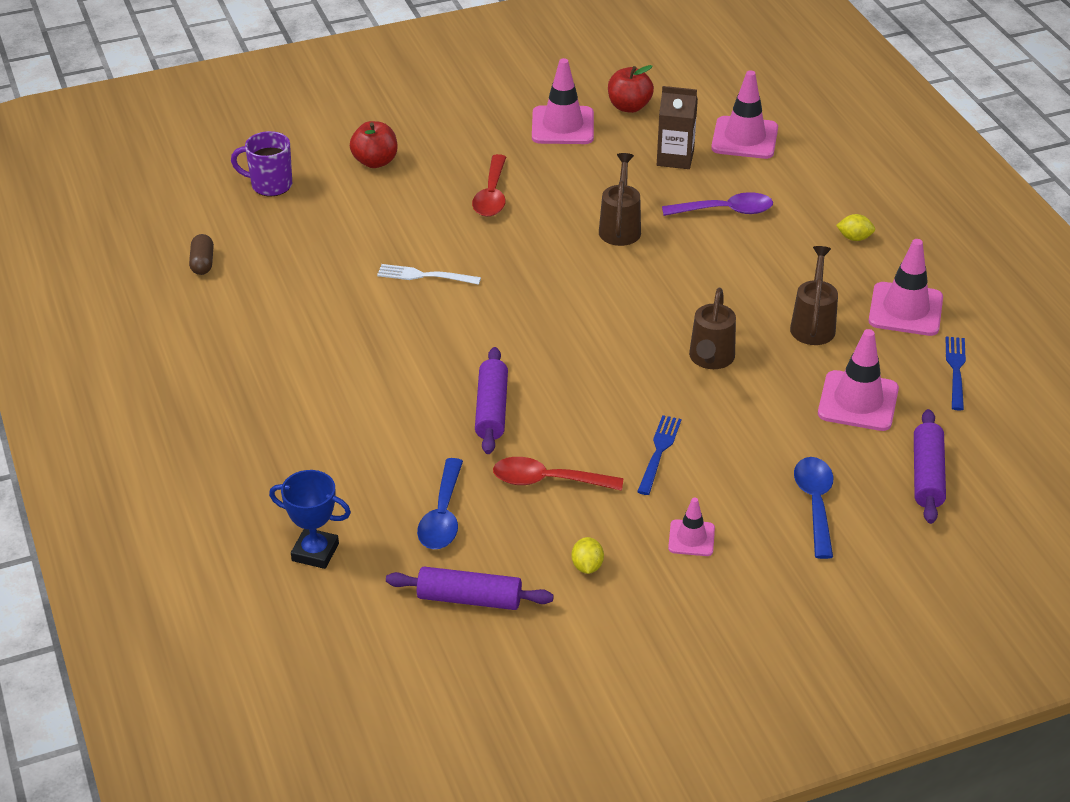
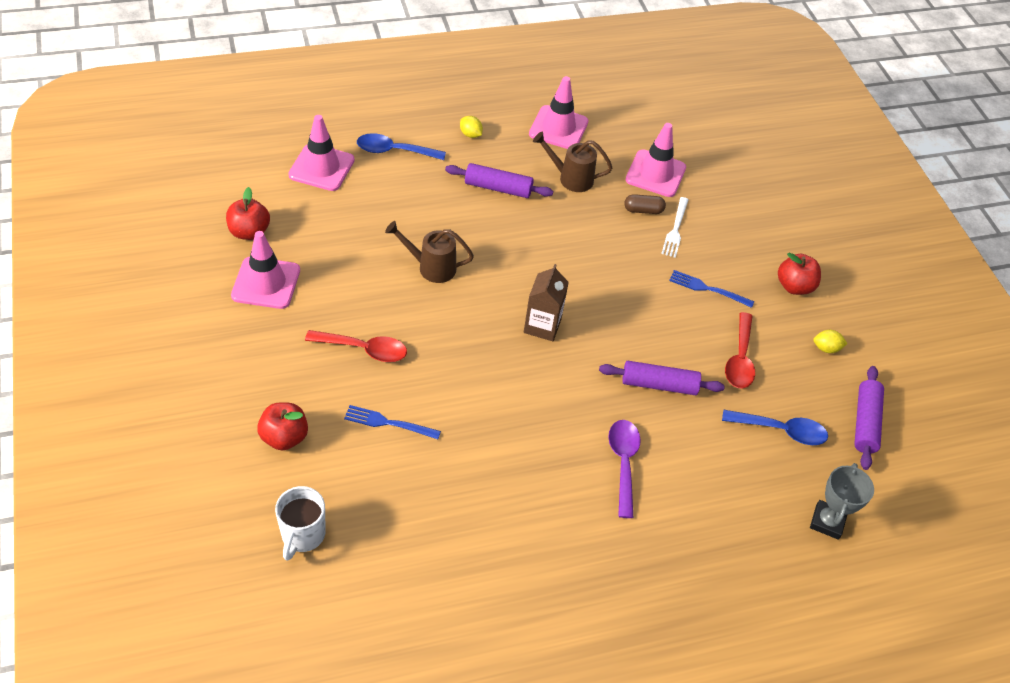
camera: 90 degrees left, 10 degrees up
(202, 263) = (428, 604): brown capsule -> brown capsule (643, 210)
(270, 185) = (302, 535): purple mug -> white mug
(315, 552) = (827, 522): blue trophy -> grey trophy
(424, 276) = (477, 413): white fork -> white fork (675, 230)
(675, 158) = (339, 215): brown carton -> brown carton (542, 325)
(691, 538) = (794, 286): pink traffic cone -> red apple
(710, 359) = (605, 242): brown watering can -> none
(725, 211) = (421, 198): purple spoon -> purple spoon (623, 463)
(815, 504) = (757, 217): blue spoon -> blue spoon (394, 151)
(854, 238) = (470, 134): yellow lemon -> yellow lemon turned 60 degrees counterclockwise
(927, 475) = (728, 158): purple rolling pin -> purple rolling pin (498, 188)
(955, 370) = (625, 120): blue fork -> blue fork (388, 423)

